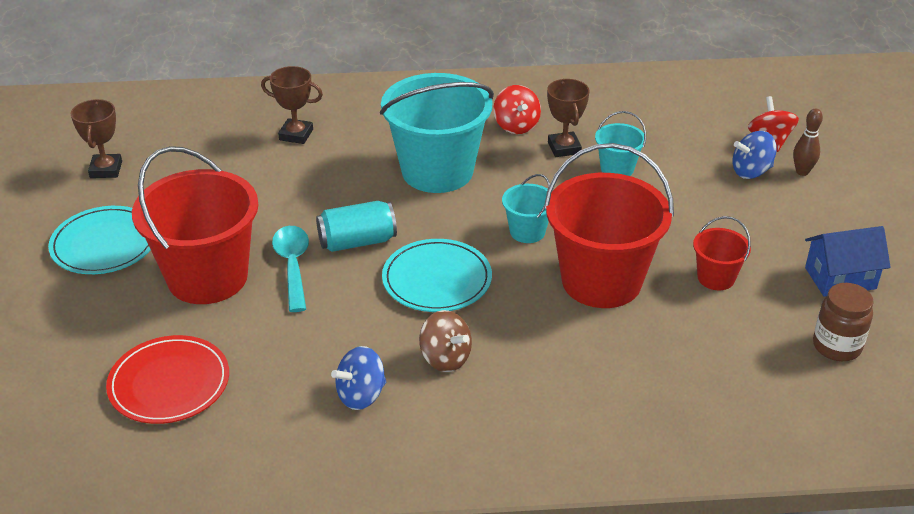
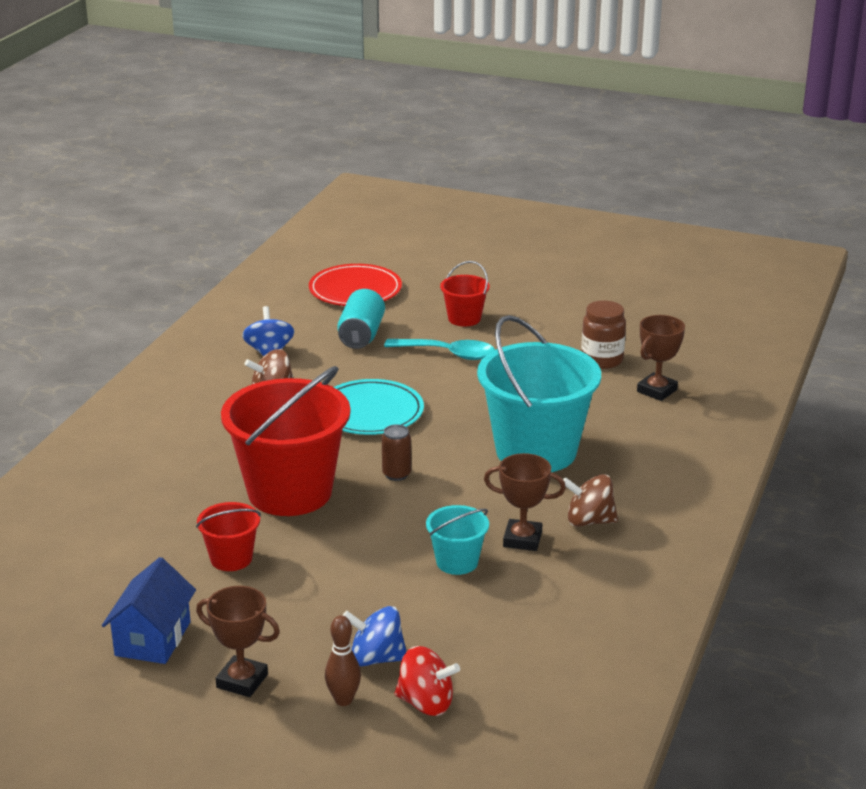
camera: 115 degrees right, 10 degrees down
(104, 244) = (544, 286): turquoise plate -> none
(106, 169) = (656, 298): brown trophy -> brown trophy (242, 681)
(207, 277) = (464, 318): red bucket -> red bucket, size x0.47
(357, 241) = (456, 387): turquoise can -> turquoise can (361, 335)
(516, 126) = (589, 521): red spinning top -> brown spinning top
(527, 231) = (396, 474): turquoise bucket -> brown can
(751, 171) = (376, 658): blue spinning top -> blue spinning top turned 90 degrees counterclockwise
(836, 346) = (75, 591): brown jar -> brown jar (602, 360)

